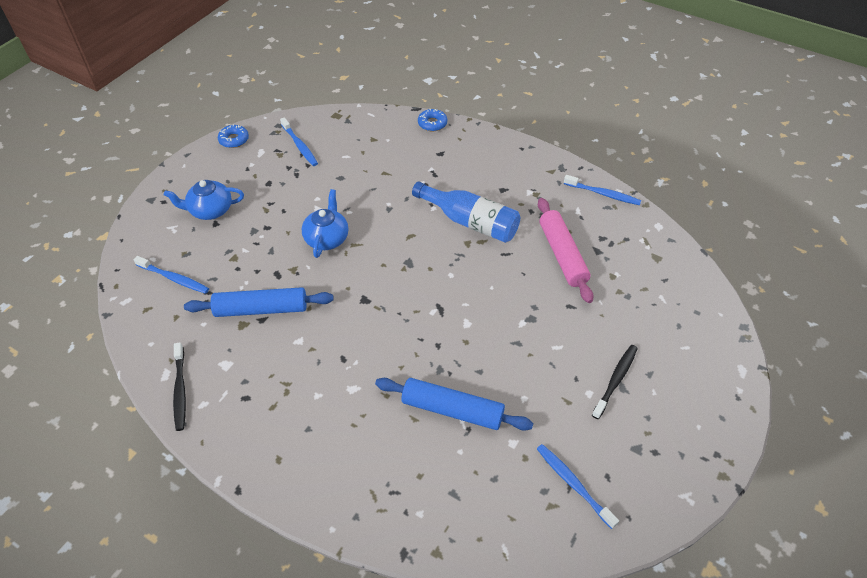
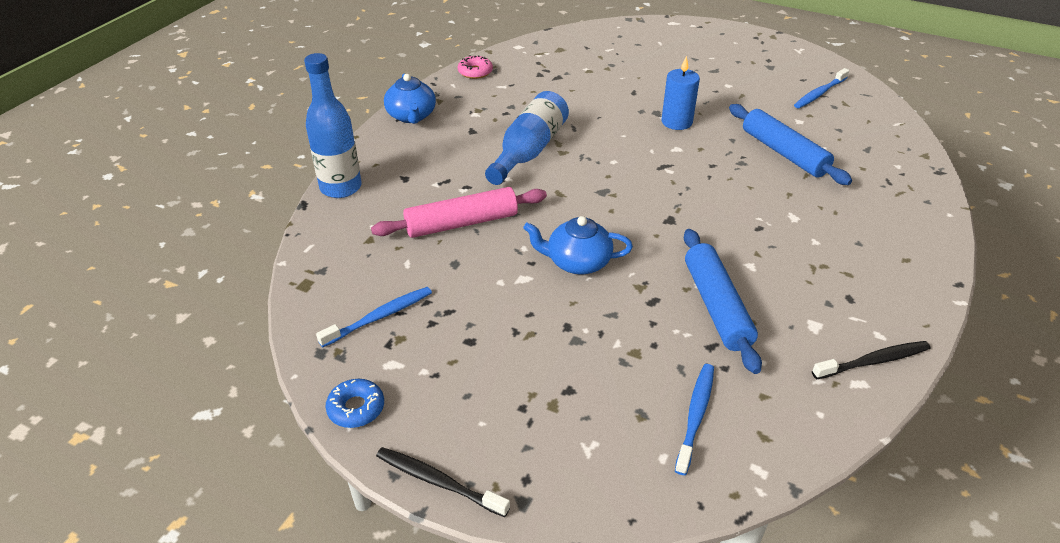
camera: 95 degrees left, 10 degrees down
(210, 210) = (540, 403): blue teapot -> blue teapot (411, 116)
(432, 123) = (341, 187): blue donut -> blue bottle
(452, 409) = (783, 153): blue rolling pin -> blue rolling pin turned 45 degrees counterclockwise
(513, 331) = (676, 122): none -> blue candle
(562, 255) = (567, 95): pink rolling pin -> pink rolling pin (461, 223)
(603, 194) = (475, 72): blue toothbrush -> pink donut
(615, 380) = (709, 73): black toothbrush -> black toothbrush (439, 482)

